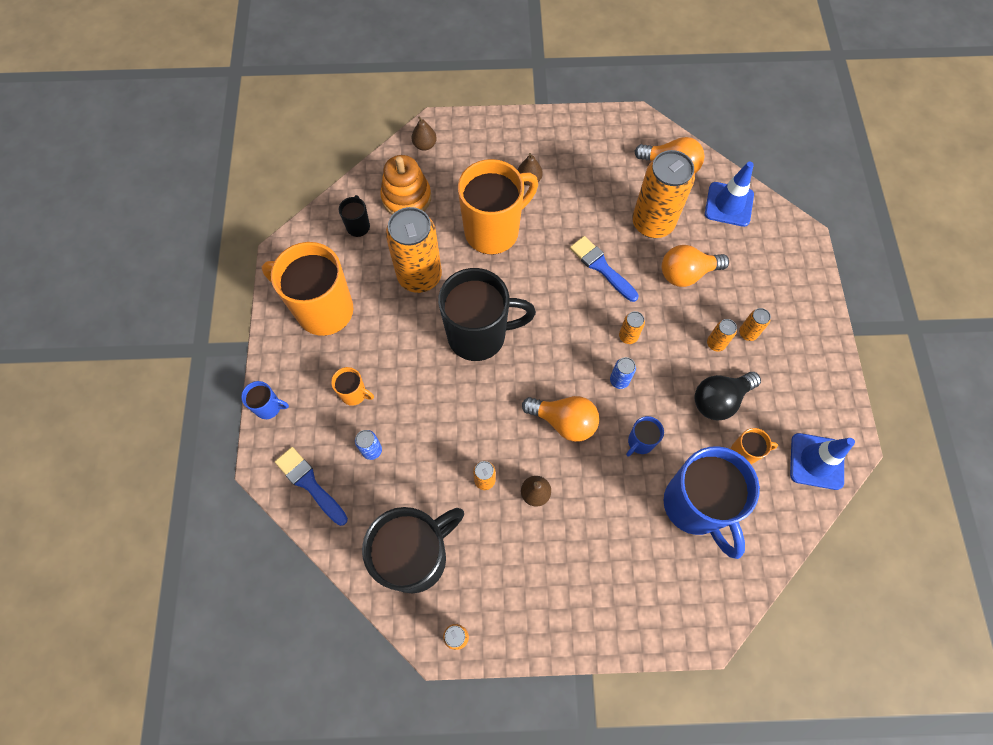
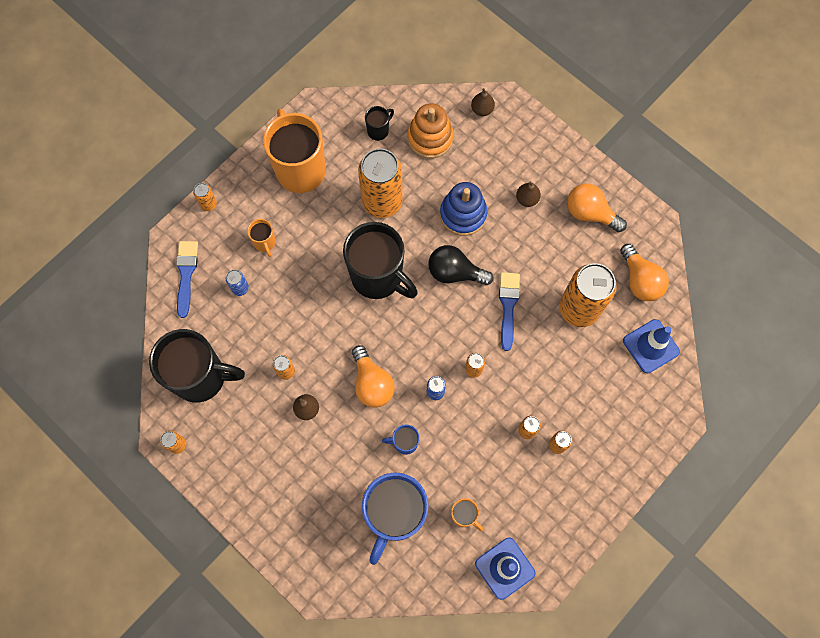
camera: 45 degrees right, 5 degrees up
(269, 407) = (208, 204): blue mug -> orange can
(493, 231) = (463, 214): orange mug -> blue stacking toy
(686, 273) = (562, 365): orange light bulb -> orange light bulb (590, 213)
(719, 400) = (486, 468): black light bulb -> black light bulb (455, 272)

